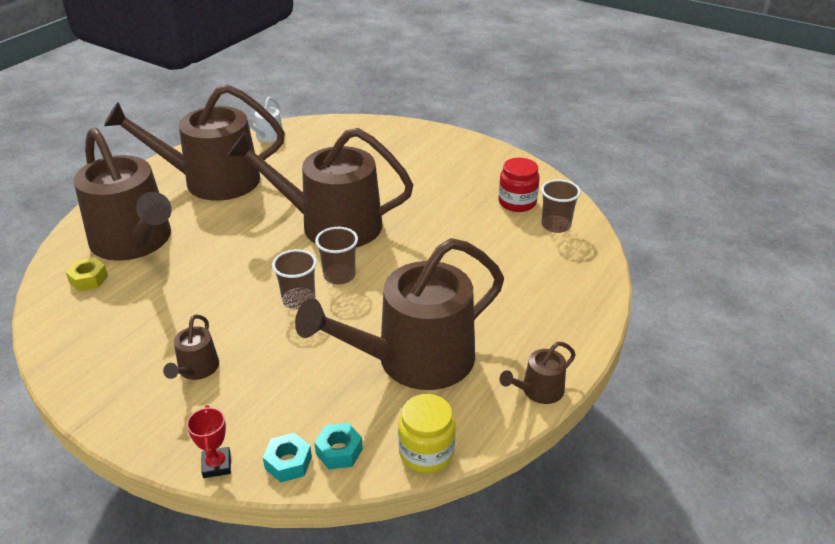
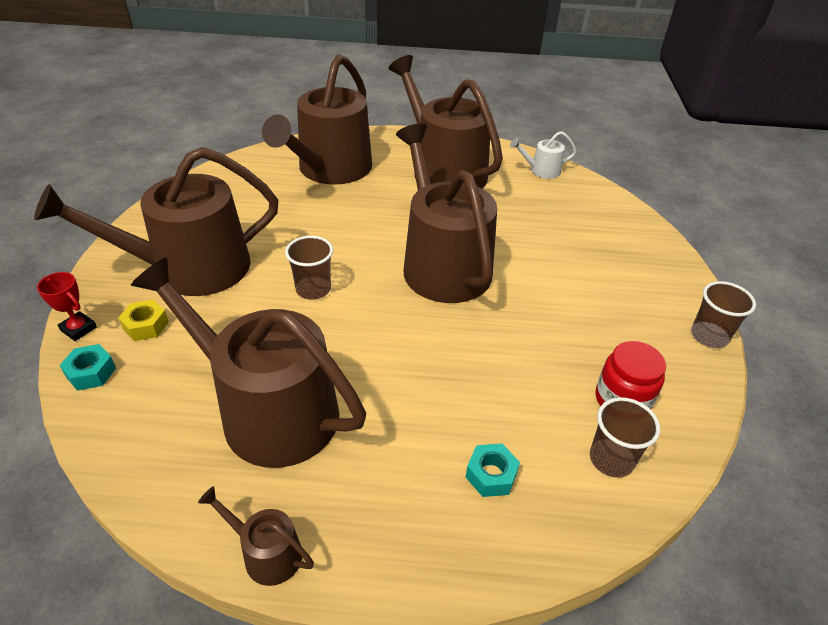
camera: 60 degrees right, 5 degrees up
(89, 279) = (270, 170): yellow nut -> yellow nut (146, 326)
(196, 369) = (190, 268): brown watering can -> brown watering can, size x2.41
(216, 465) = (78, 329): red trophy -> red trophy turned 75 degrees clockwise
(339, 276) = (367, 301): brown cup -> brown cup (709, 336)
(339, 451) = (114, 402): turquoise nut -> turquoise nut (491, 475)
(426, 452) = (129, 474): yellow jar -> none

